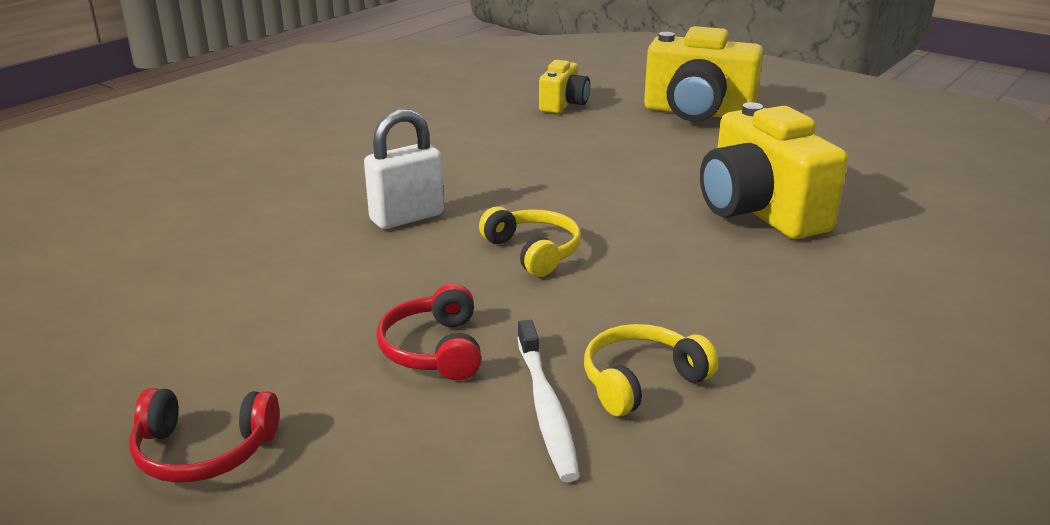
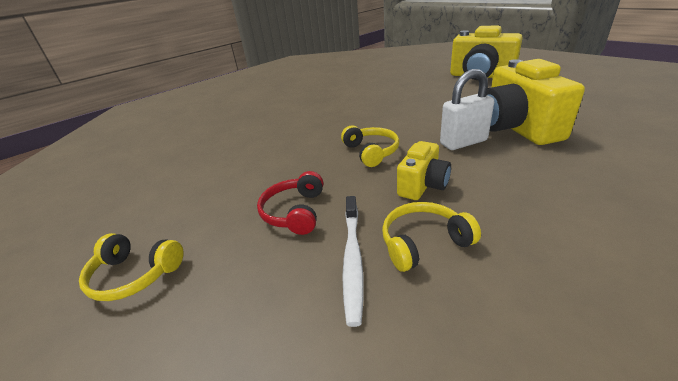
camera: 15 degrees right, 5 degrees up
(203, 451) = (135, 274): red headphones -> yellow headphones
(407, 217) = (307, 133): white padlock -> white padlock (463, 142)
(563, 104) = (406, 75): yellow camera -> yellow camera (423, 185)

